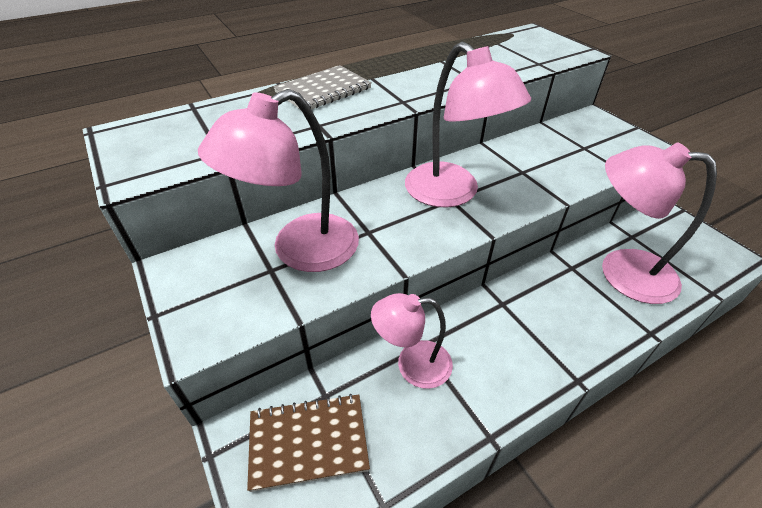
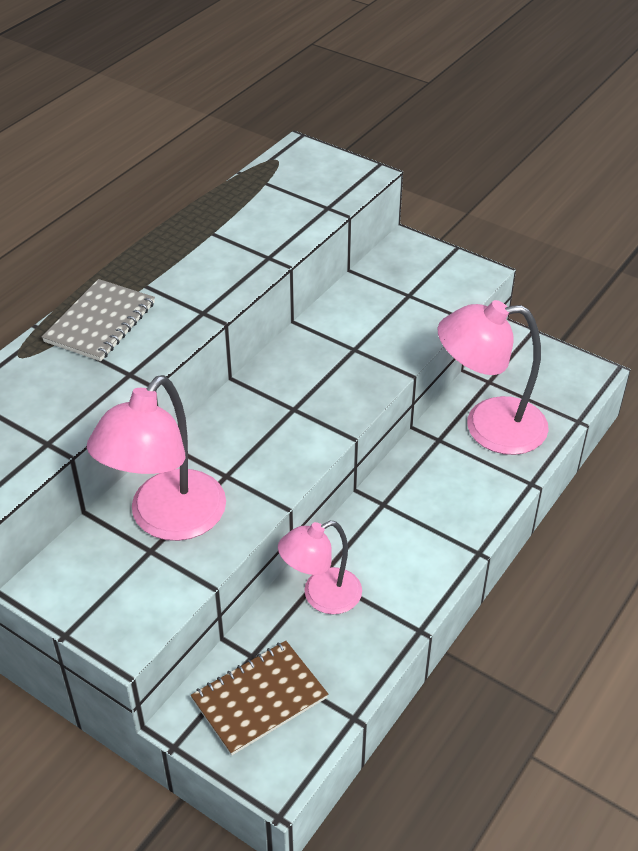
camera: 25 degrees left, 0 degrees up
(452, 193) = (291, 401): pink lamp -> none

